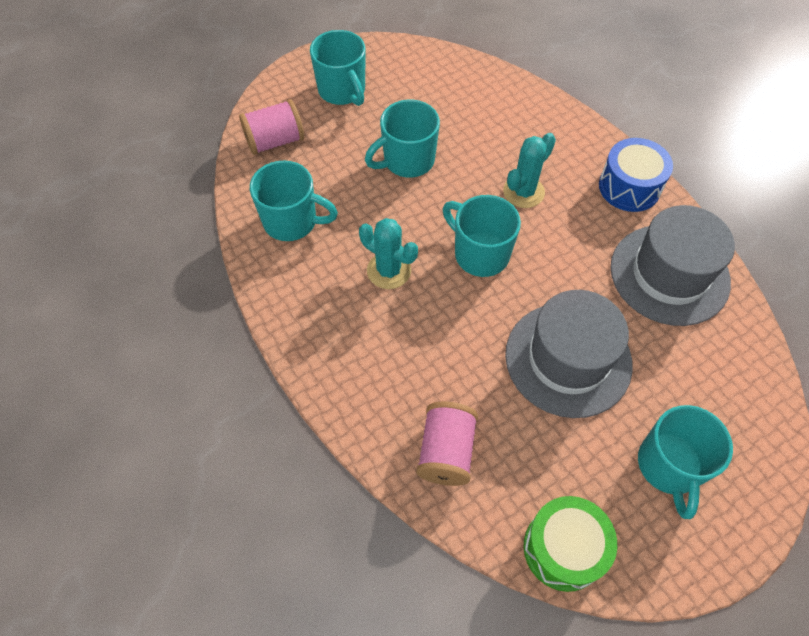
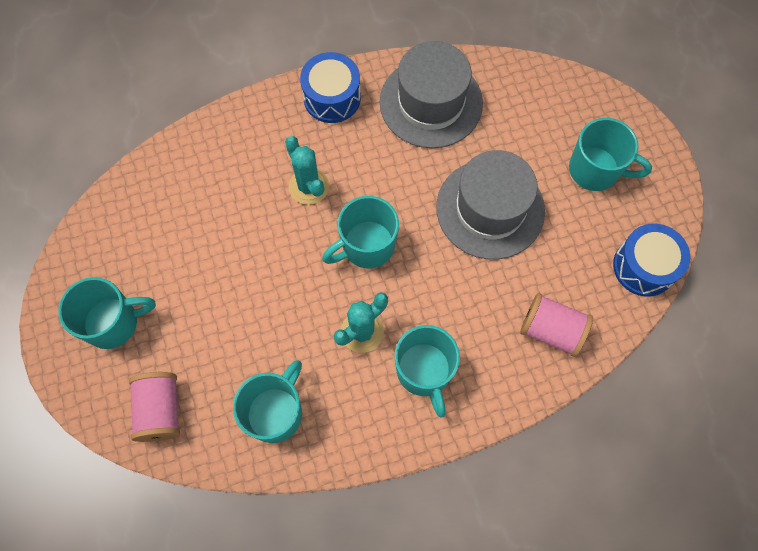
camera: 75 degrees left, 10 degrees up
(407, 161) = (235, 281): turquoise mug -> turquoise mug (424, 371)
(563, 549) = (644, 267): green drum -> blue drum

